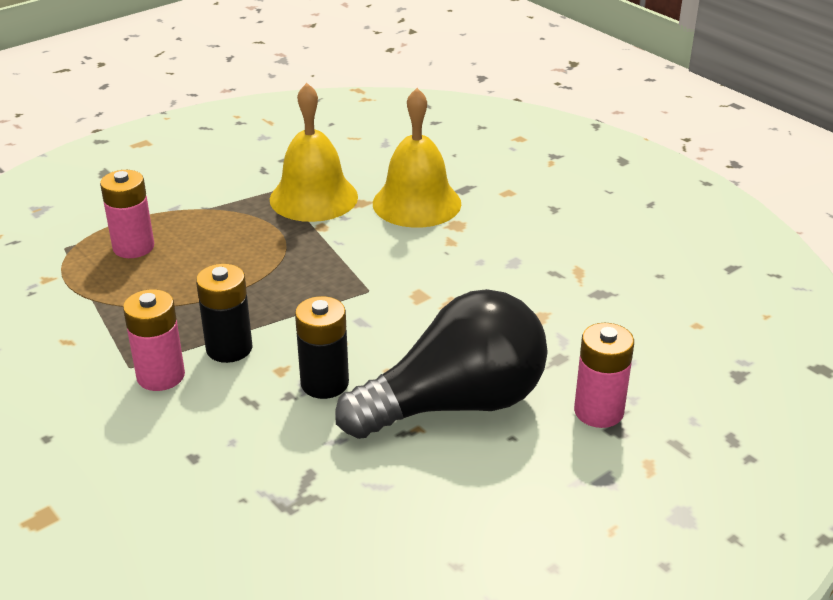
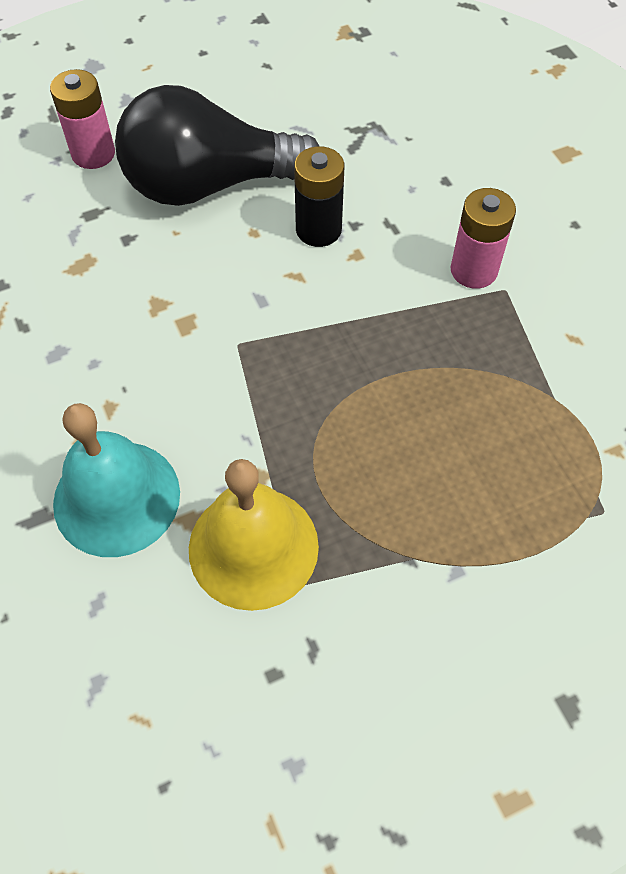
camera: 165 degrees left, 25 degrees up
(133, 247) = (511, 488): pink battery -> none
(229, 348) = (403, 291): black battery -> none
(416, 203) = (116, 497): yellow bell -> turquoise bell

